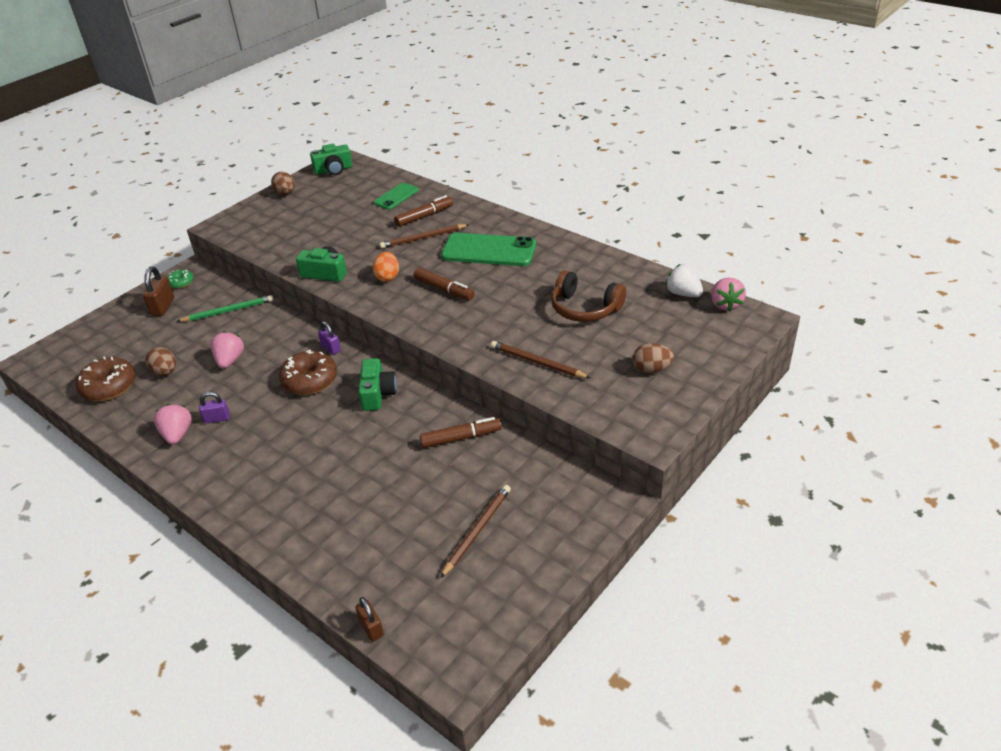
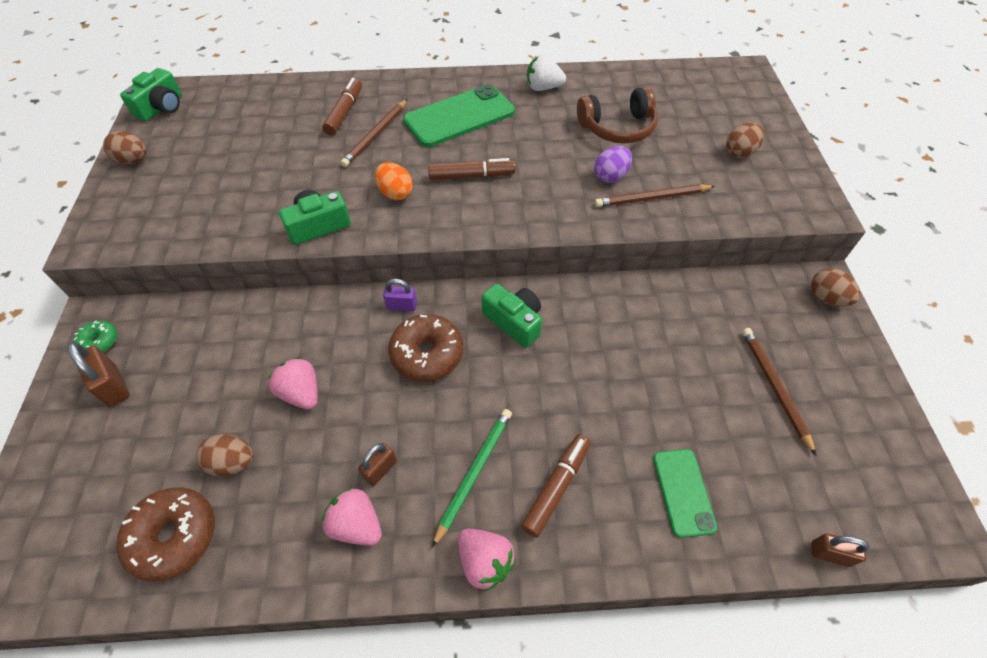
camera: 45 degrees left, 15 degrees up
(217, 418) = (380, 469): purple padlock -> brown padlock
(228, 311) = (217, 338): green pencil -> green pencil (474, 472)
(396, 196) = (283, 105): green phone -> green phone (683, 492)
(461, 438) = (645, 312): brown marker -> brown marker (556, 487)
(530, 335) = (610, 176): none -> purple egg
(602, 510) = (826, 298): none -> brown egg
(683, 293) = (669, 77): white strawberry -> white strawberry (543, 88)
(725, 304) = (709, 71): pink strawberry -> pink strawberry (485, 562)

